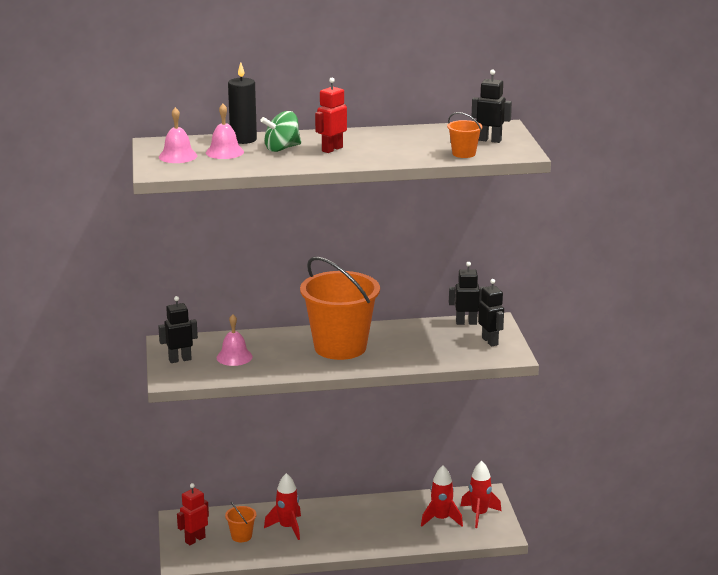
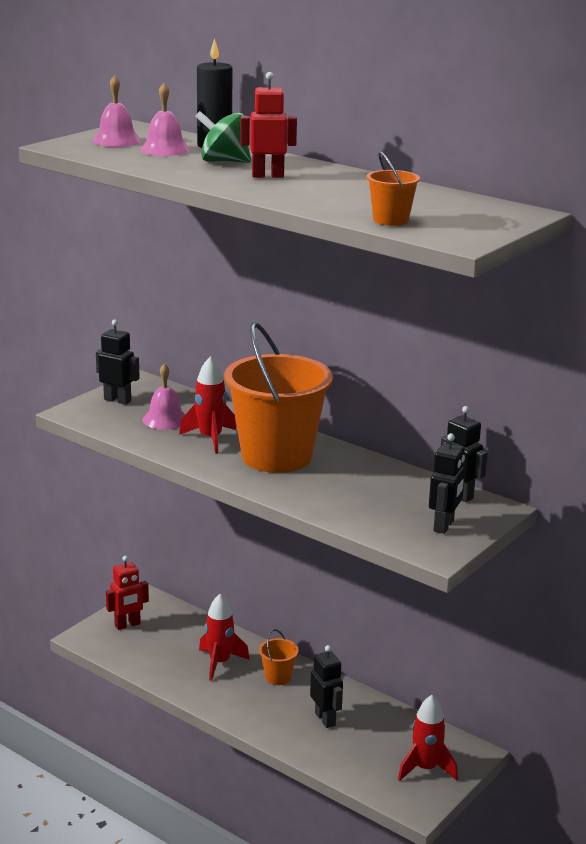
camera: 45 degrees right, 0 degrees up
(195, 539) = (127, 625): red robot -> red robot turned 150 degrees clockwise
(241, 536) = (168, 646): orange bucket -> orange bucket (278, 677)
(441, 519) = (377, 748): red rocket -> red rocket (210, 439)
(489, 140) = (463, 219): black robot -> black robot (325, 719)

